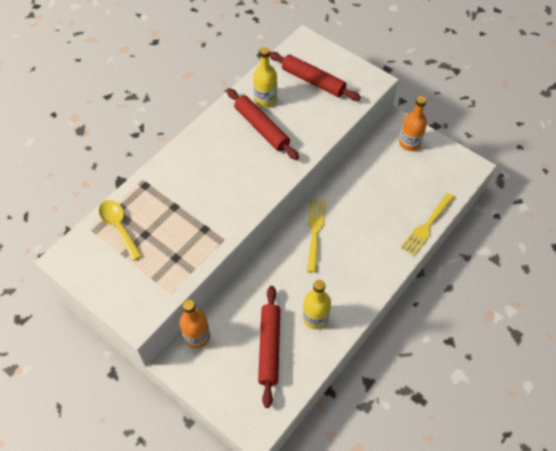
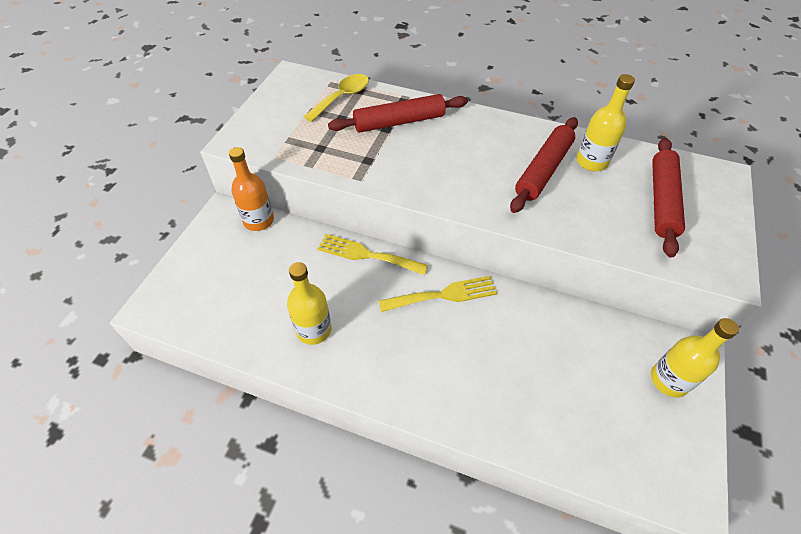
camera: 70 degrees right, 5 degrees down
(269, 347) = (260, 291): red rolling pin -> red rolling pin (399, 122)
(409, 143) = (669, 380): orange bottle -> yellow bottle
(427, 226) = (525, 445): yellow fork -> yellow fork (367, 255)

